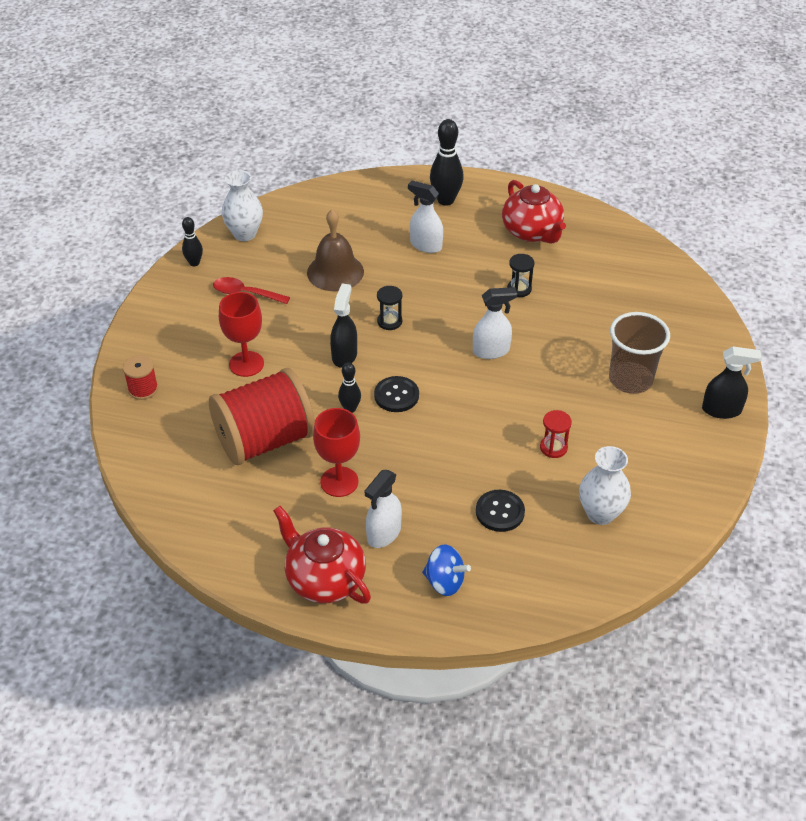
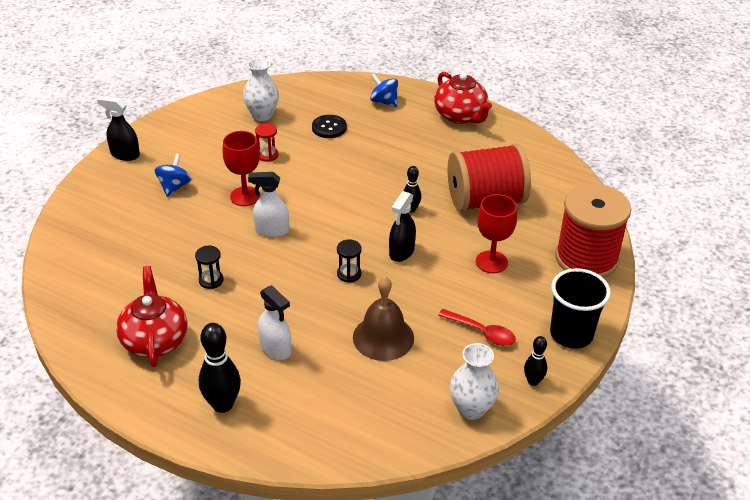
camera: 165 degrees left, 5 degrees down
(143, 389) = (586, 258): red spool -> red spool, size x2.34
(160, 308) = (571, 334): none -> black cup
(339, 482) = (435, 164): red goblet -> red goblet (245, 196)
(383, 534) = (414, 130): white spray bottle -> none
(396, 395) = (369, 212): black button -> none
(630, 380) = (174, 187): brown cup -> blue spinning top

